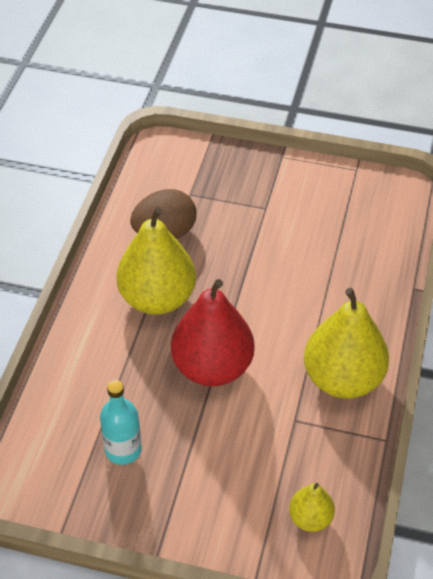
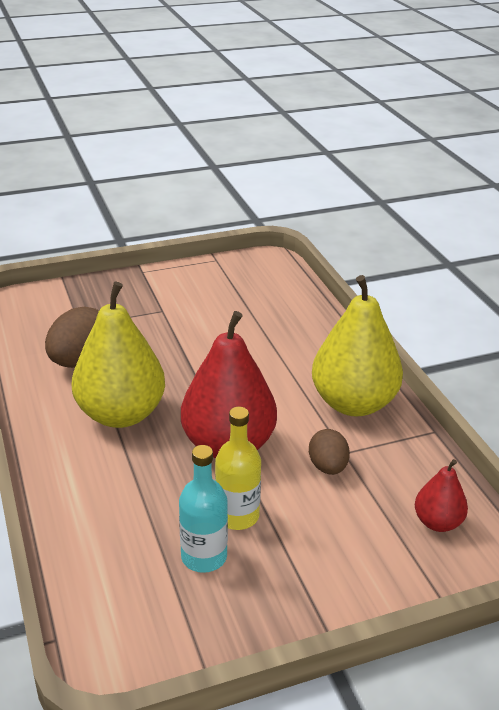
camera: 35 degrees left, 15 degrees down
(170, 430) = (237, 516): none -> yellow bottle
(270, 426) = (328, 467): none -> brown egg
(310, 518) = (437, 522): yellow pear -> red pear

